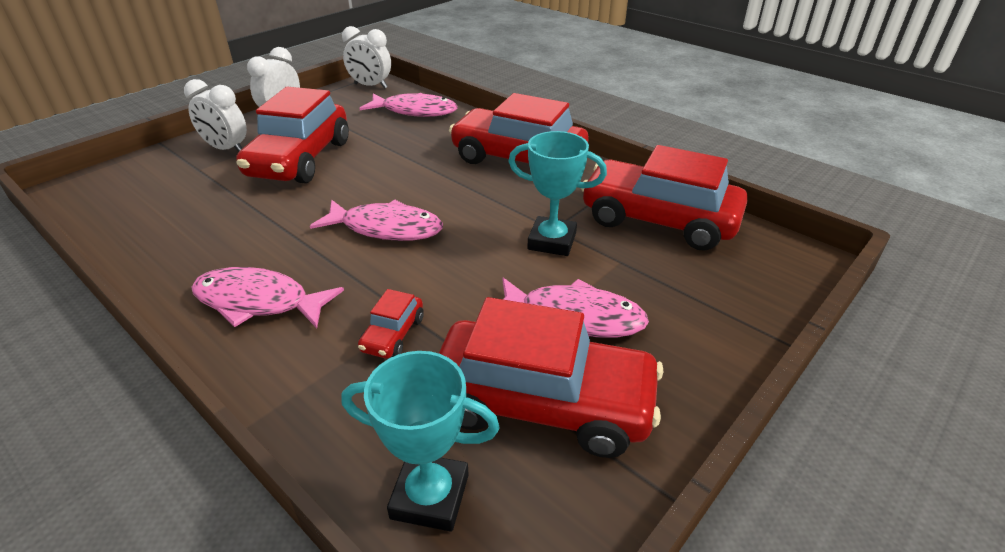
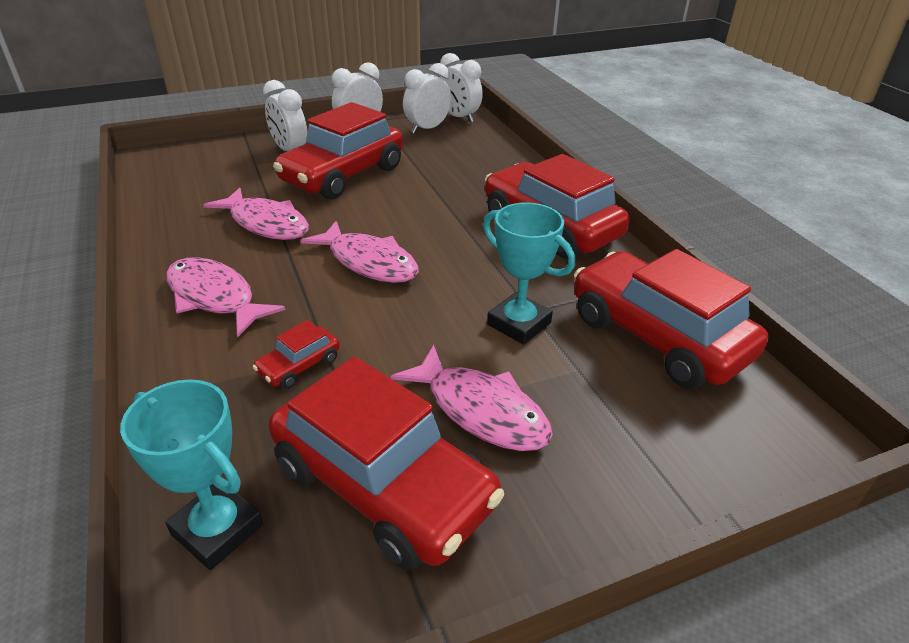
camera: 25 degrees right, 0 degrees up
(349, 101) = (427, 129): none -> white clock
(415, 111) = (483, 152): pink fish -> pink fish (266, 223)

